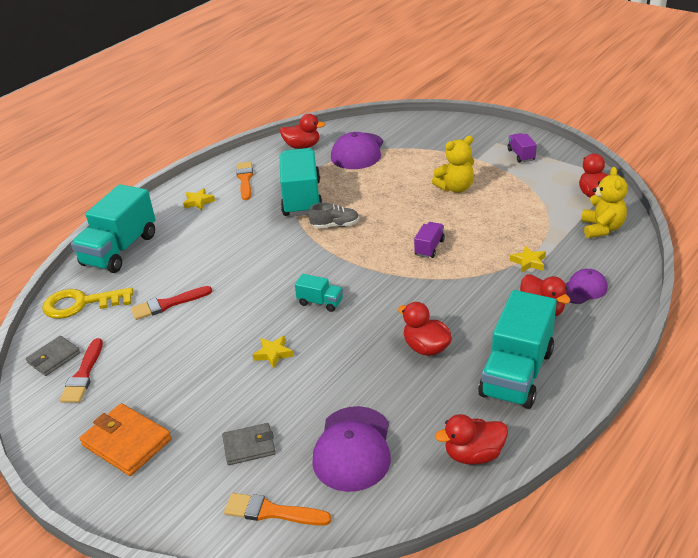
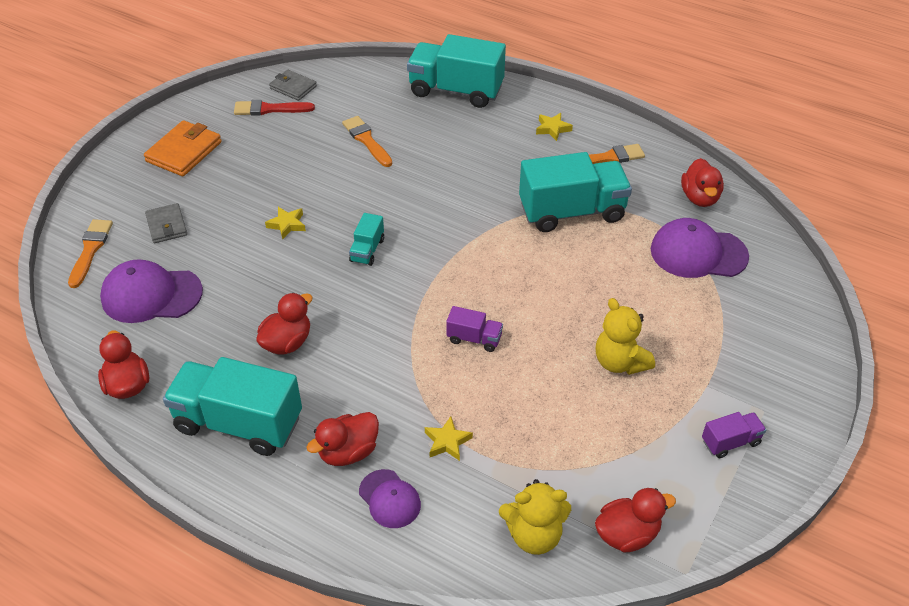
camera: 80 degrees right, 10 degrees up
(81, 304) = (368, 85): yellow key -> none
(168, 304) = (366, 140): red brush -> orange brush
(335, 225) = (515, 248): grey shoe -> none

